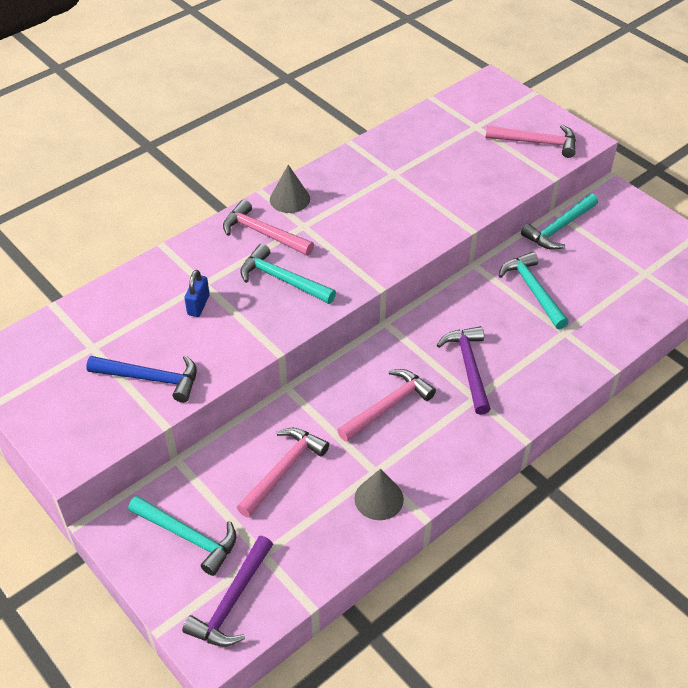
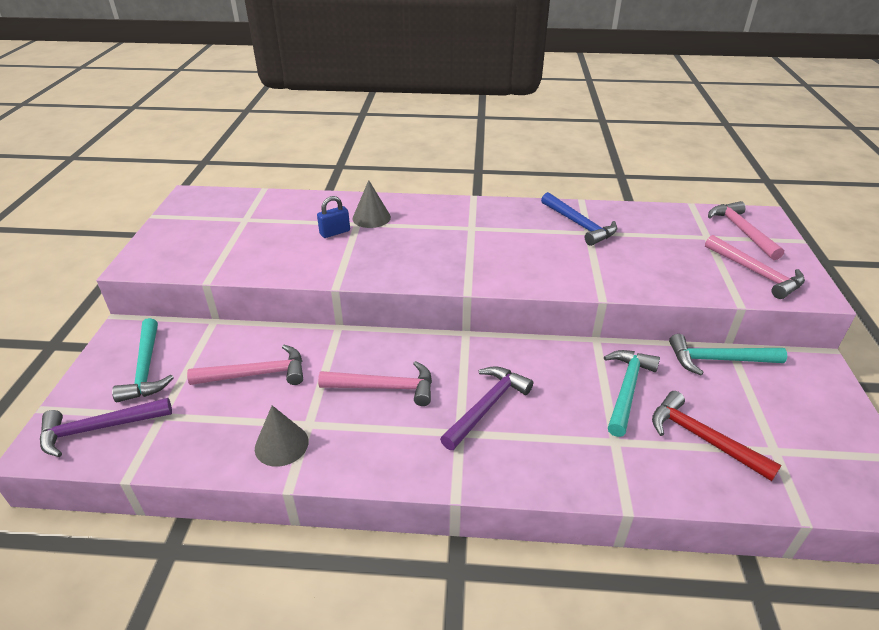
camera: 45 degrees right, 10 degrees down
(151, 378) = (244, 252): blue hammer -> blue hammer (579, 225)
(263, 233) = (437, 218): pink hammer -> pink hammer (741, 231)
(282, 280) = (407, 249): turquoise hammer -> none
(290, 199) = (486, 209): grey cone -> grey cone (371, 218)
(605, 293) = (702, 438): none -> red hammer

